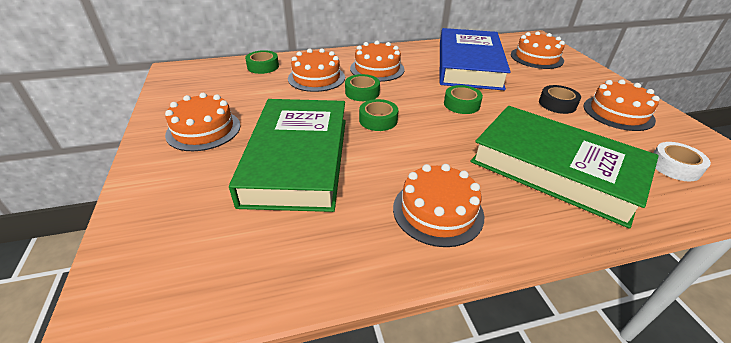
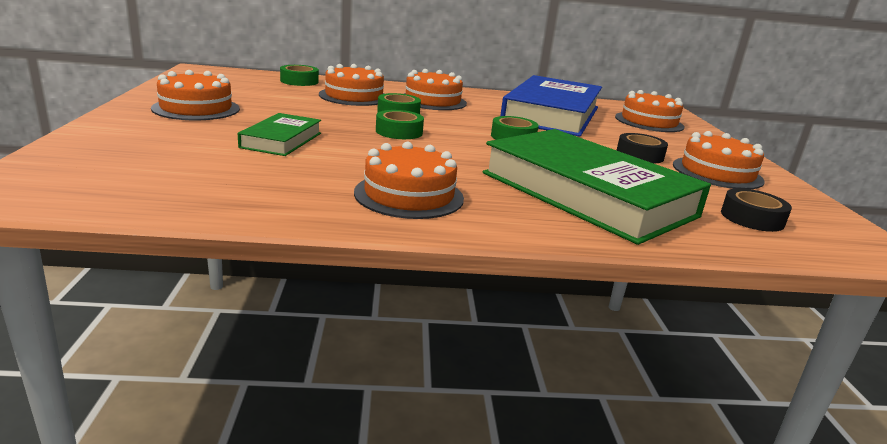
camera: 10 degrees right, 15 degrees down
(298, 159) = (281, 140): green book -> green book, size x0.48
(674, 166) = (752, 218): white tape -> black tape

